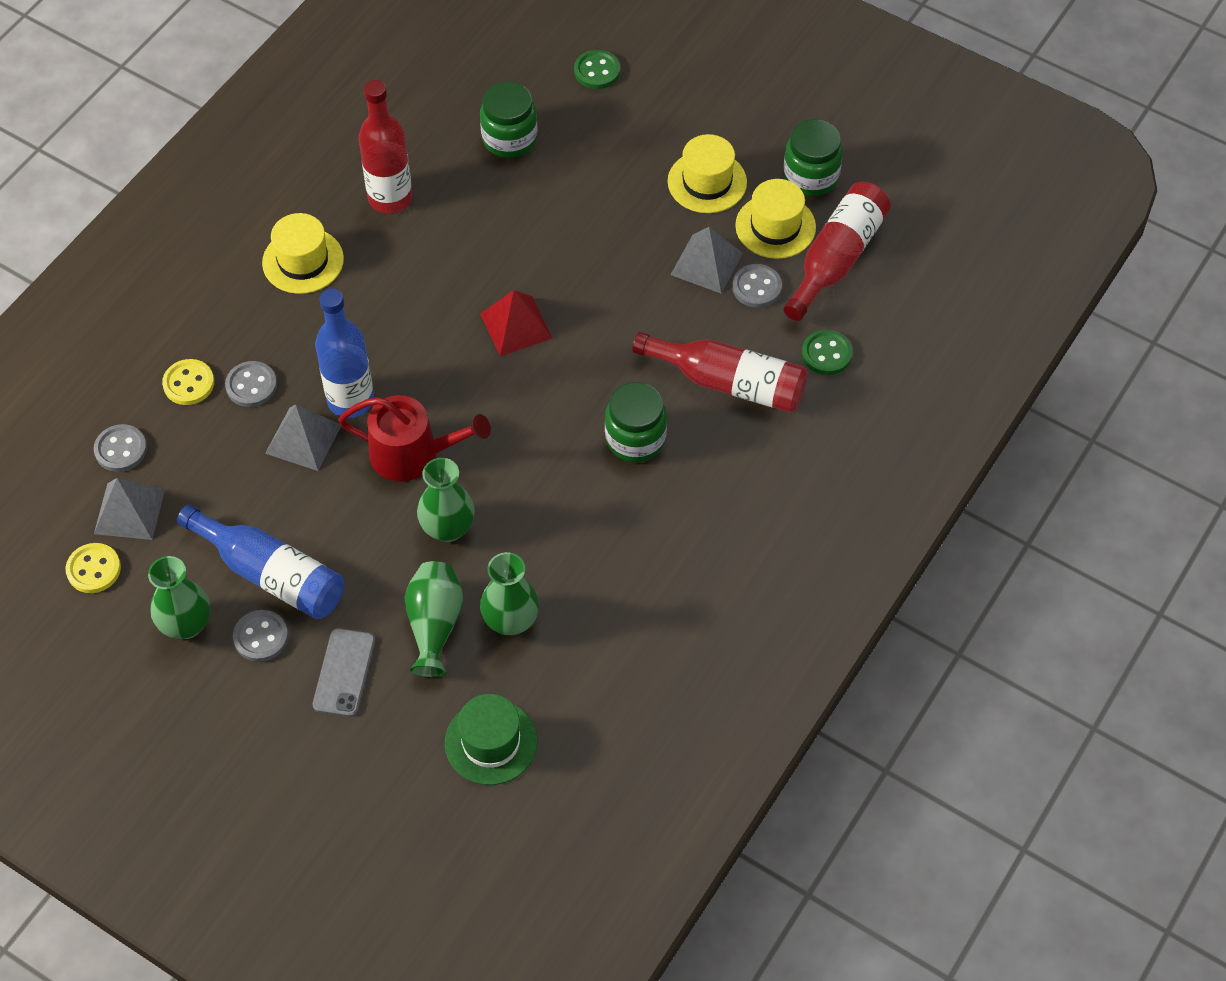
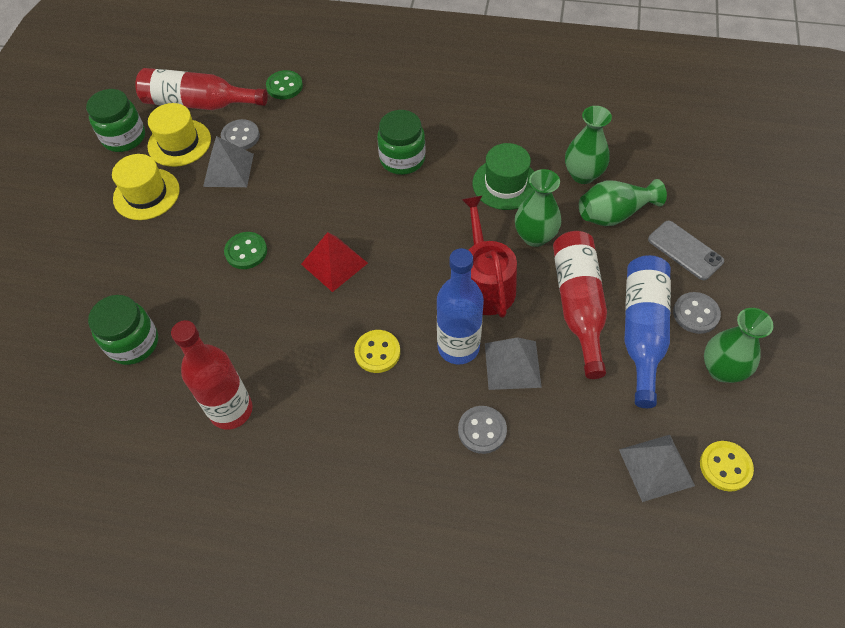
camera: 110 degrees left, 0 degrees up
(121, 449) = (603, 509): grey button -> none
(188, 383) = (506, 485): yellow button -> yellow button (377, 352)
(303, 261) = (329, 452): yellow hat -> none
(344, 673) = (685, 250): grey phone -> grey phone turned 60 degrees clockwise
(491, 742) = (673, 153): green hat -> green hat (505, 184)
(597, 71) = (36, 307): green button -> green button (246, 252)
(729, 383) = (331, 126): red bottle -> red bottle (578, 305)

